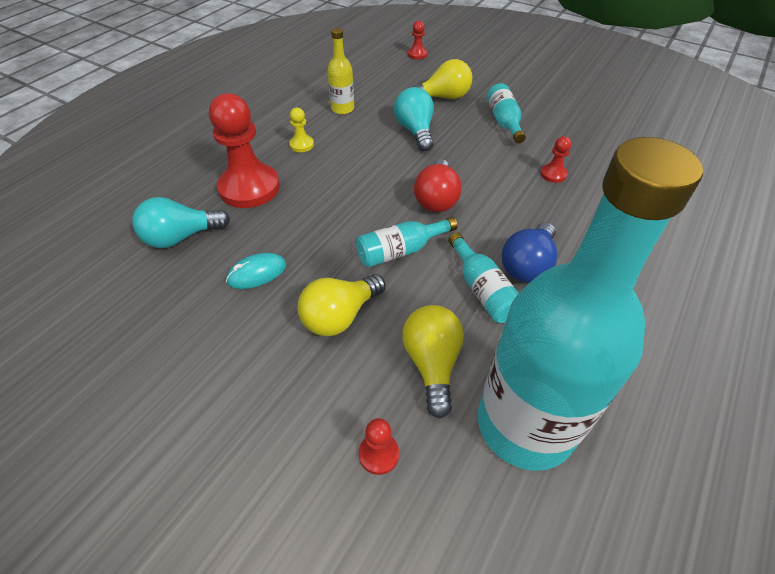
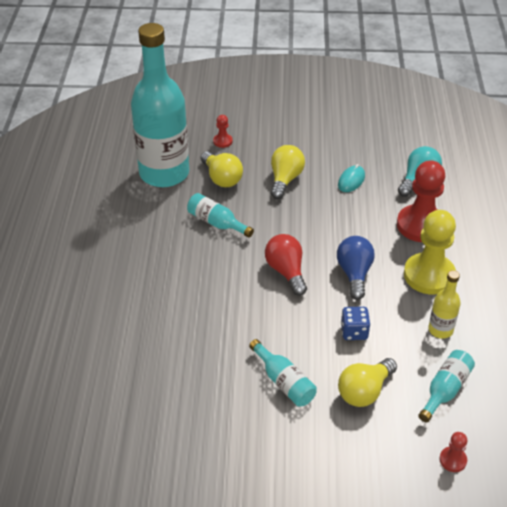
camera: 150 degrees right, 5 degrees down
(301, 145) = (429, 275): yellow pawn -> yellow pawn, size x2.26
(401, 251) = (281, 225): turquoise bottle -> turquoise bottle (445, 390)
(415, 131) = (354, 332): turquoise light bulb -> blue dice
(527, 265) = (197, 248): blue light bulb -> blue light bulb (354, 274)
(553, 174) = (210, 334): red pawn -> none

